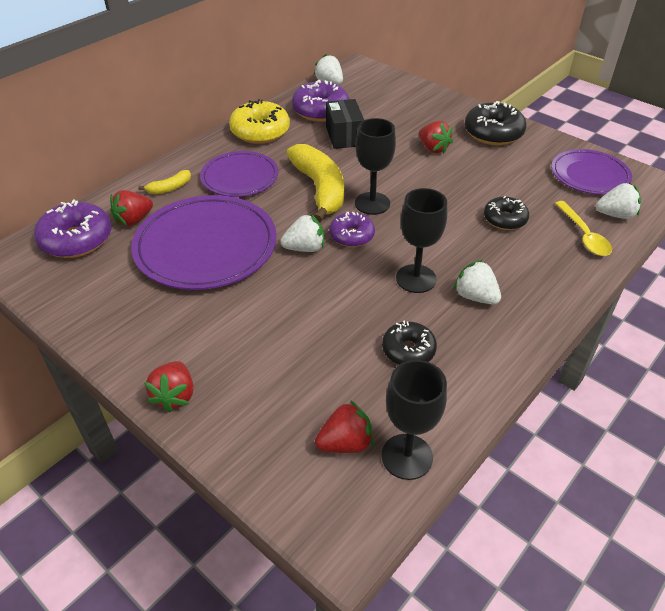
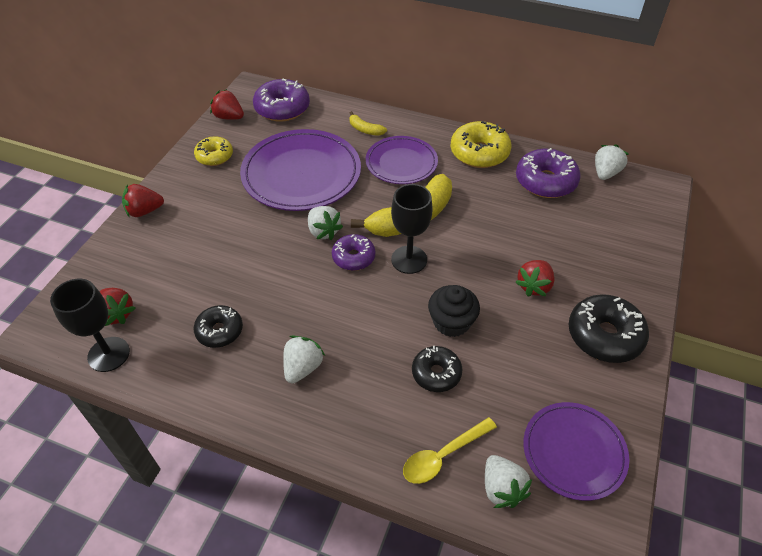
camera: 70 degrees right, 5 degrees up
(118, 313) = (214, 156): none -> yellow donut
(133, 220) = (316, 126): red strawberry -> red strawberry (229, 117)
(344, 136) = (510, 211): black box -> none
(416, 279) = (312, 317): black goblet -> none
(454, 198) = (451, 322): none -> black cupcake

